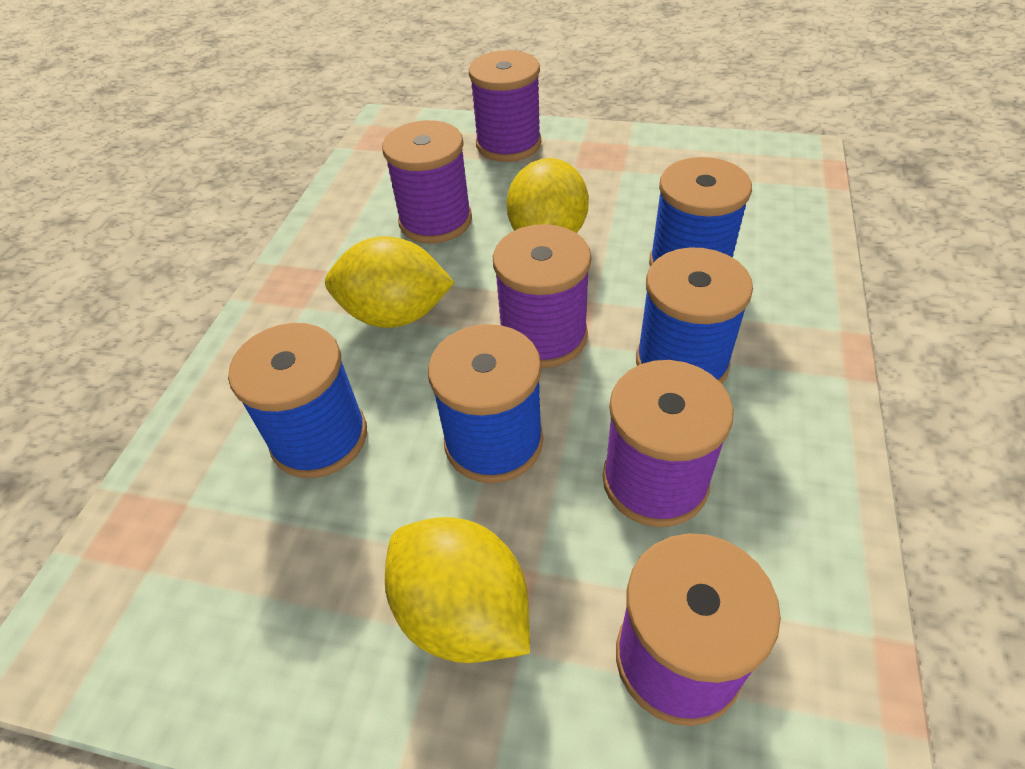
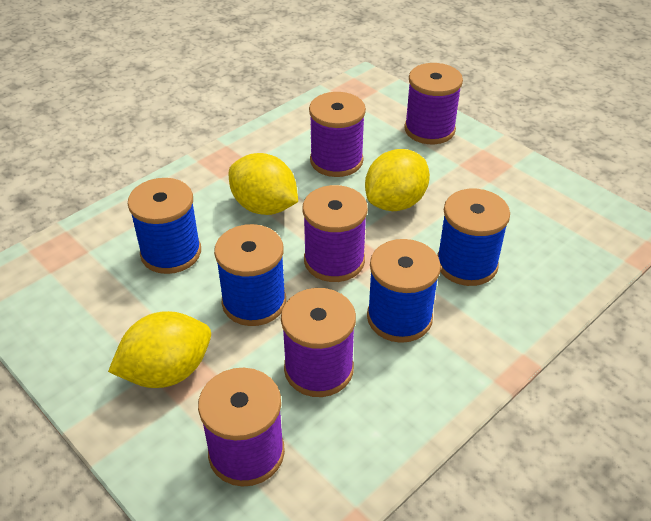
camera: 30 degrees right, 5 degrees down
(463, 612) = (167, 371): yellow lemon -> yellow lemon turned 75 degrees clockwise

